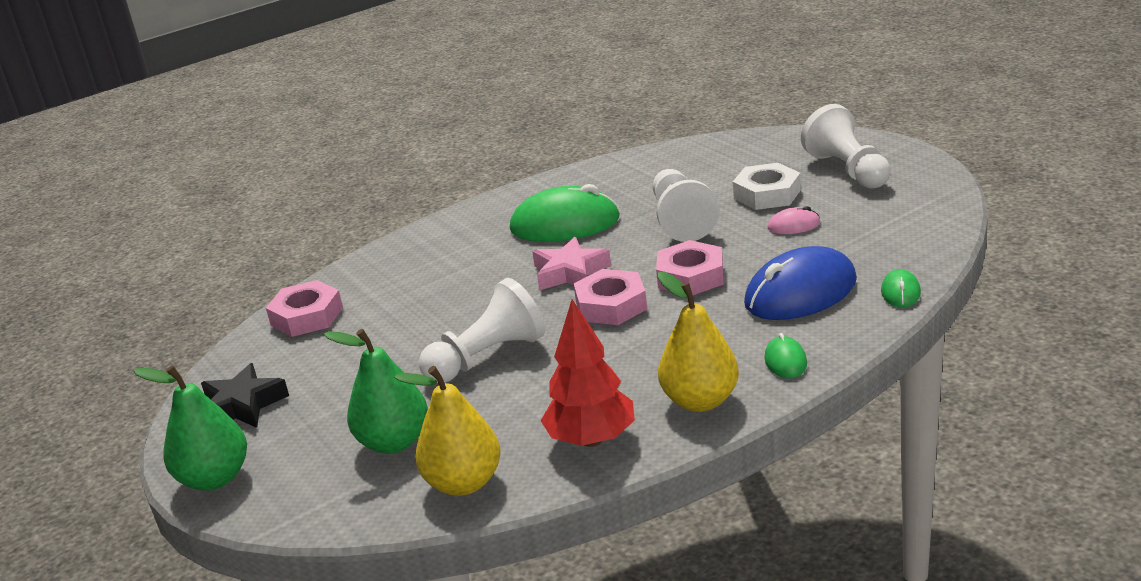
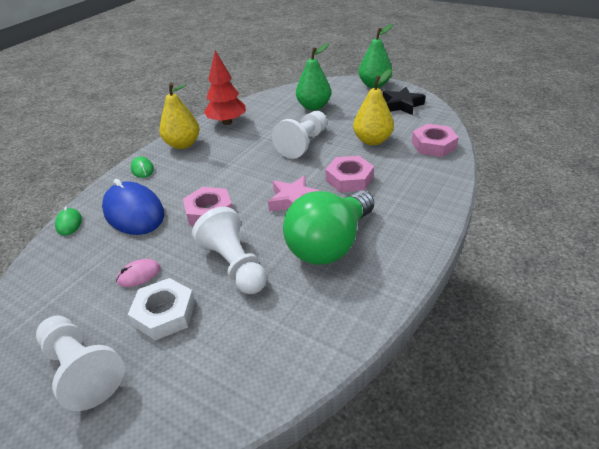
camera: 155 degrees right, 10 degrees up
(464, 483) = (271, 101): yellow pear -> yellow pear (372, 140)
(565, 224) = (330, 244): green mouse -> green light bulb
(611, 305) = (252, 183): pink nut -> pink nut (349, 179)
(800, 292) = (134, 212): blue mouse -> blue mouse turned 75 degrees counterclockwise

